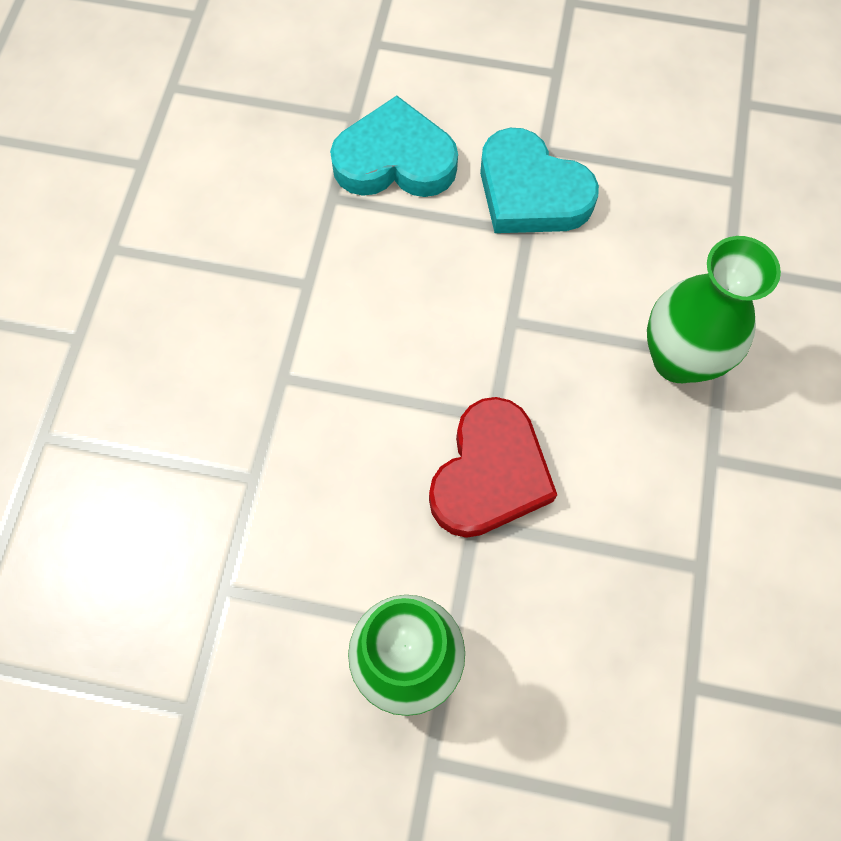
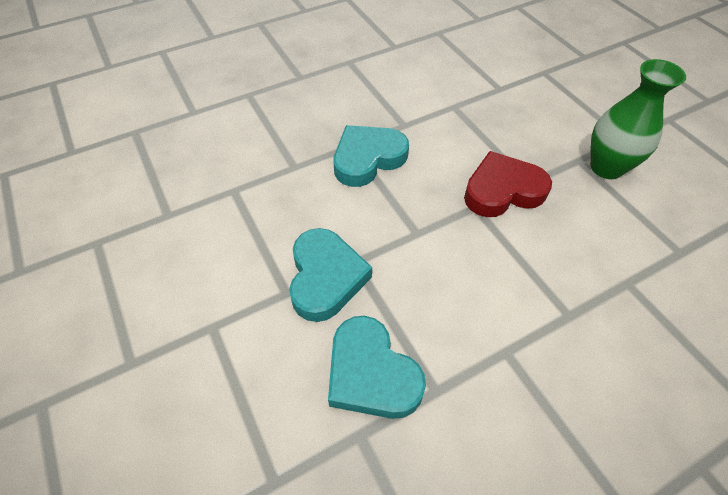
camera: 130 degrees left, 15 degrees down
(678, 359) = (368, 159): green vase -> turquoise heart

